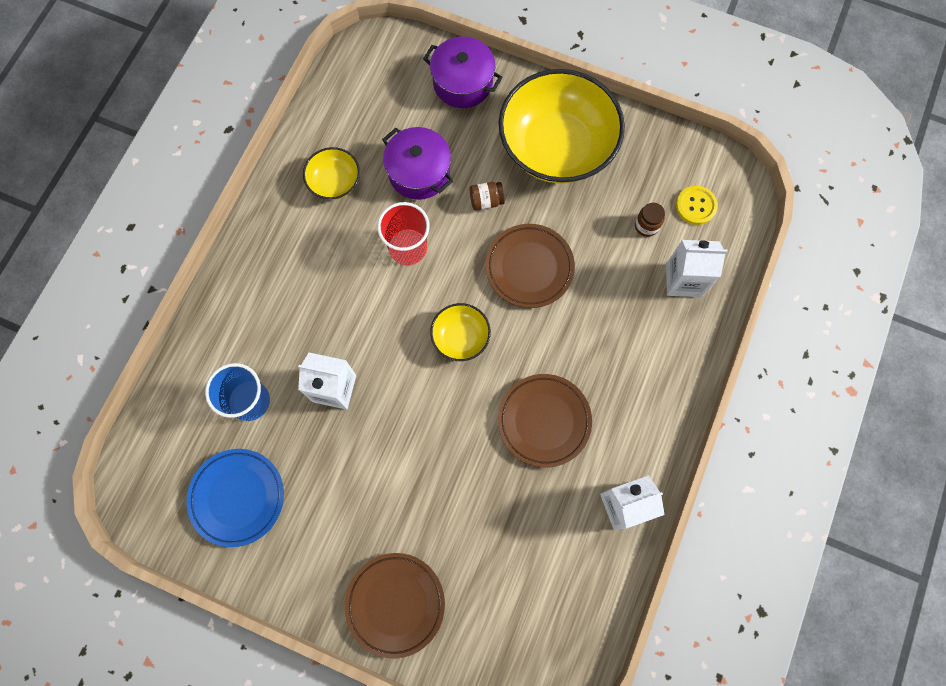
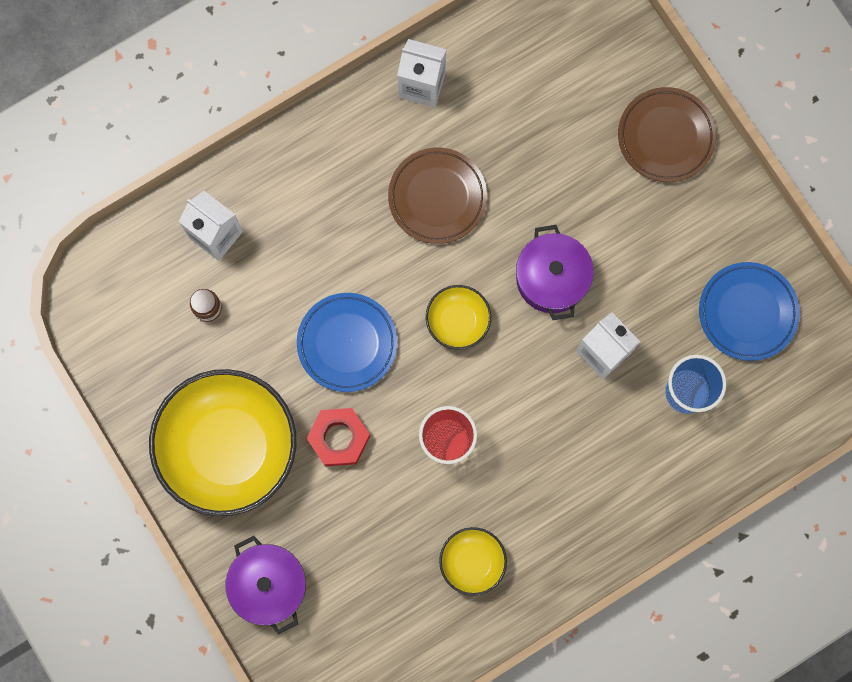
camera: 145 degrees left, 5 degrees up
(419, 172) = (382, 514): purple pot -> purple pot (552, 278)
(486, 201) = (339, 438): brown jar -> red nut
(529, 267) = (347, 343): brown plate -> blue plate
(696, 206) = (146, 295): yellow button -> none

